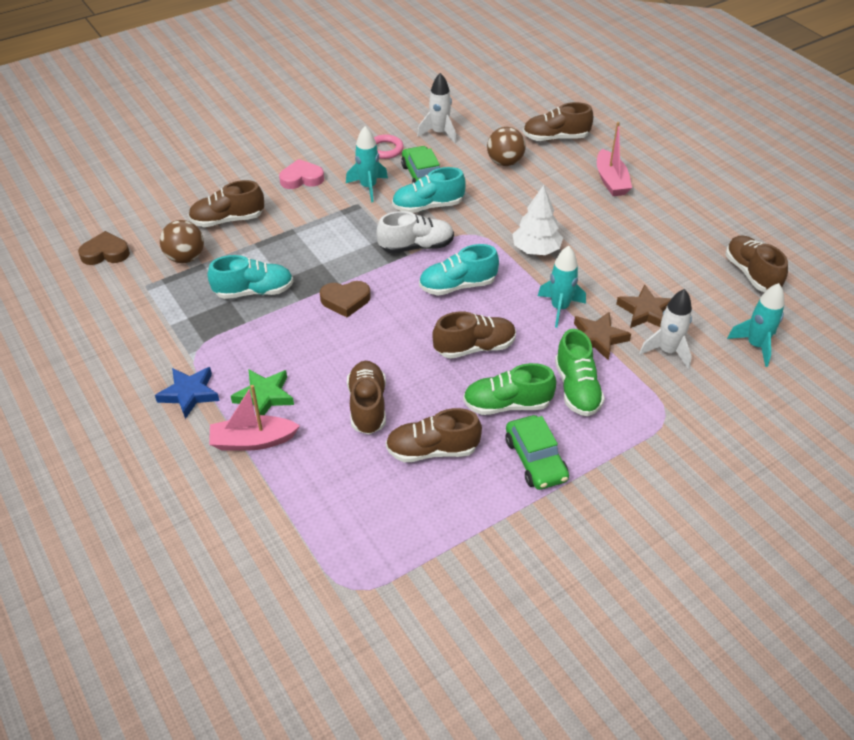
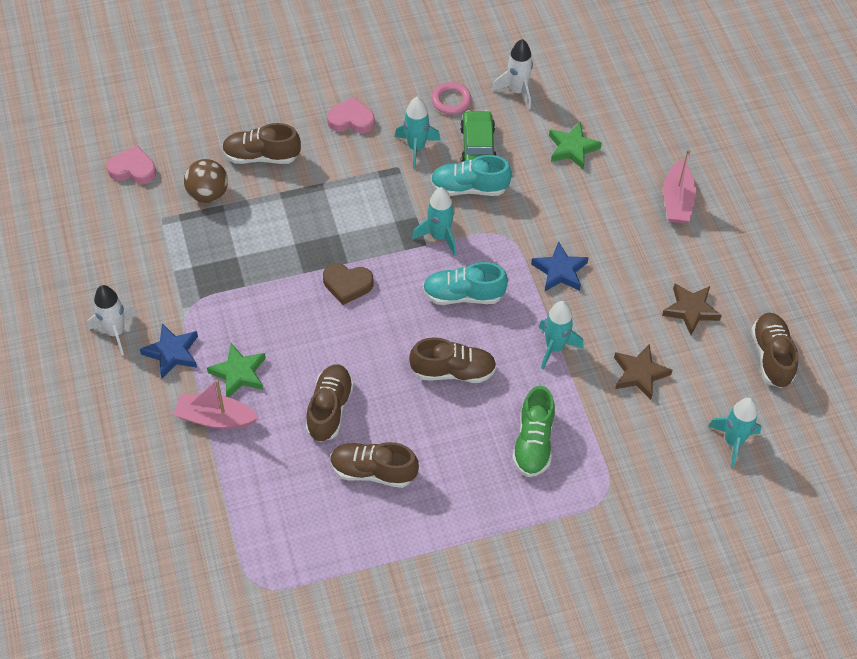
camera: 15 degrees right, 10 degrees up
(105, 253) = (133, 169): brown heart -> pink heart
(254, 291) = (263, 251): turquoise shoe -> none
(416, 246) = (439, 236): white shoe -> turquoise rocket
(505, 162) = (572, 148): brown ball -> green star
(507, 404) = (460, 442): green shoe -> none
(535, 459) = (464, 506): green car -> none
(536, 250) = (560, 271): white tree -> blue star
(555, 138) = (641, 127): brown shoe -> none
(598, 338) = (578, 392): brown star -> brown star (690, 310)
(667, 351) = (640, 425): white rocket -> white rocket (116, 332)

